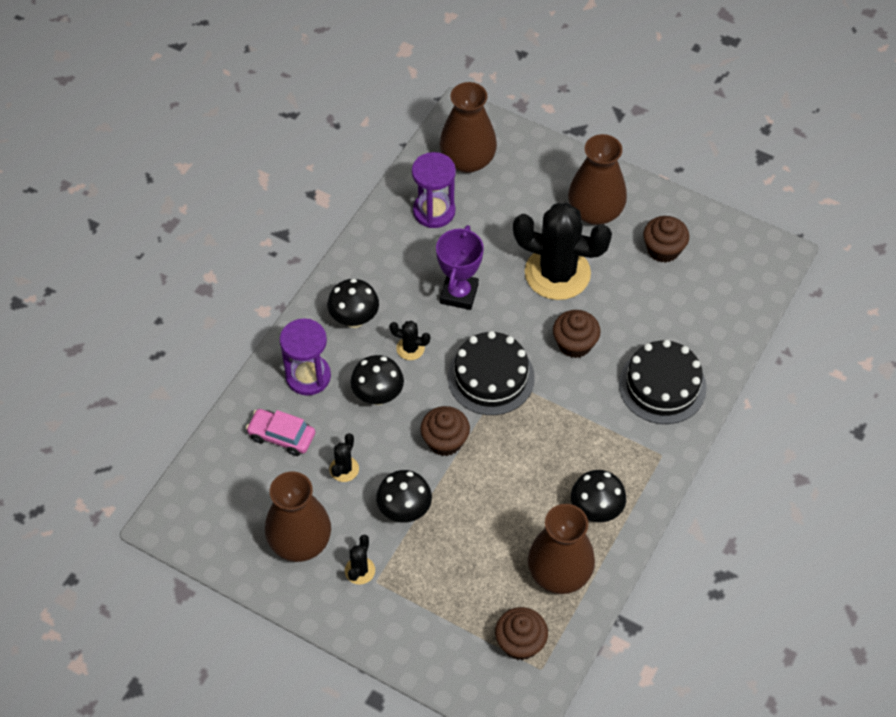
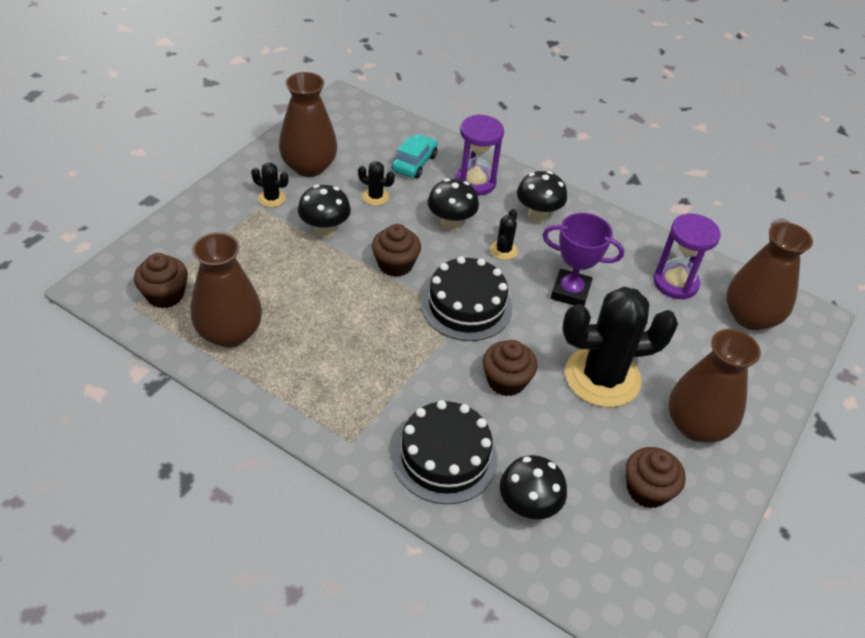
camera: 90 degrees right, 10 degrees down
(281, 436) = (414, 163): pink car -> turquoise car
(557, 273) = (602, 377): black cactus -> black cactus turned 60 degrees clockwise
(596, 510) = (293, 372): black mushroom -> black mushroom (527, 507)

